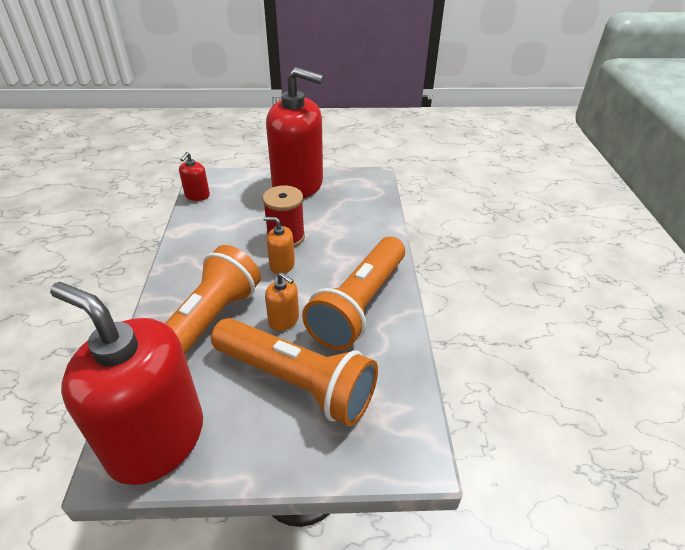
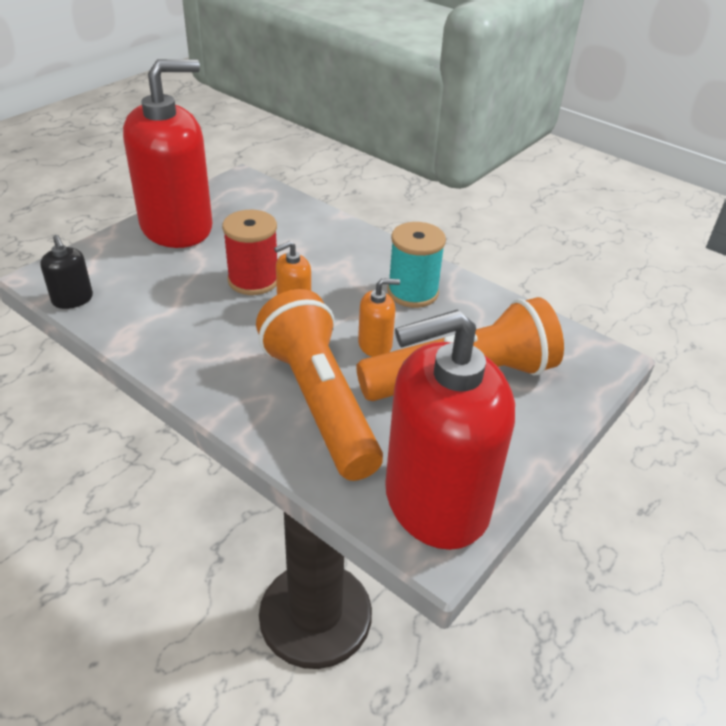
camera: 50 degrees left, 0 degrees up
(197, 195) = (72, 299): red soap dispenser -> black soap dispenser
(359, 305) = (412, 292): orange flashlight -> turquoise spool

